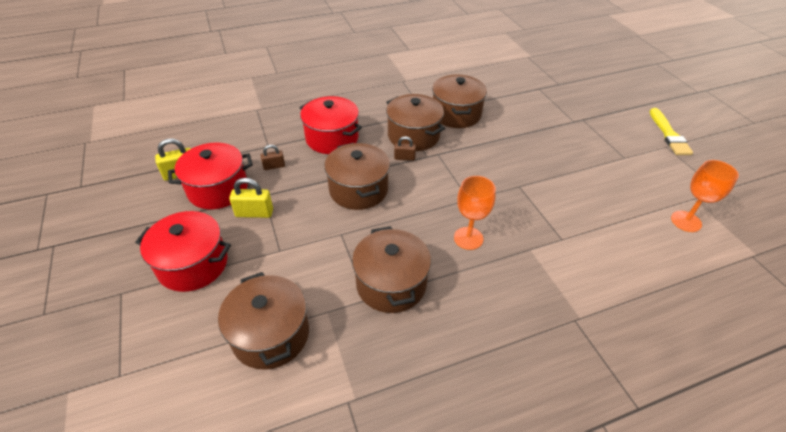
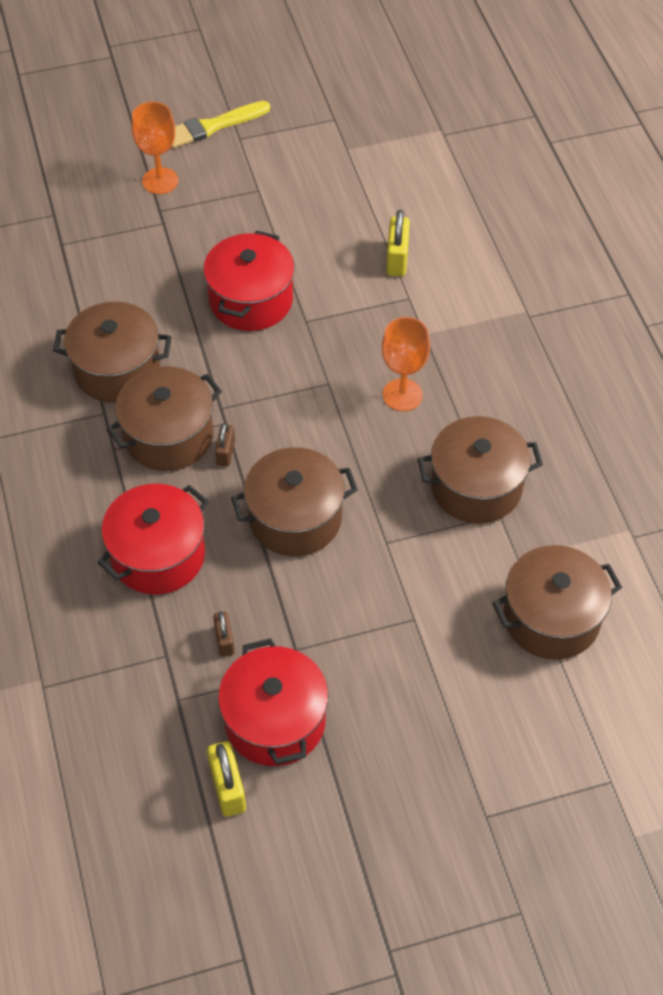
camera: 85 degrees left, 10 degrees up
(193, 264) = (436, 729): red pot -> red pot (251, 300)
(254, 213) = (335, 659): yellow padlock -> yellow padlock (397, 259)
(669, 134) = (213, 126): yellow brush -> yellow brush turned 150 degrees clockwise
(686, 221) = (386, 171): orange goblet -> orange goblet (160, 181)

